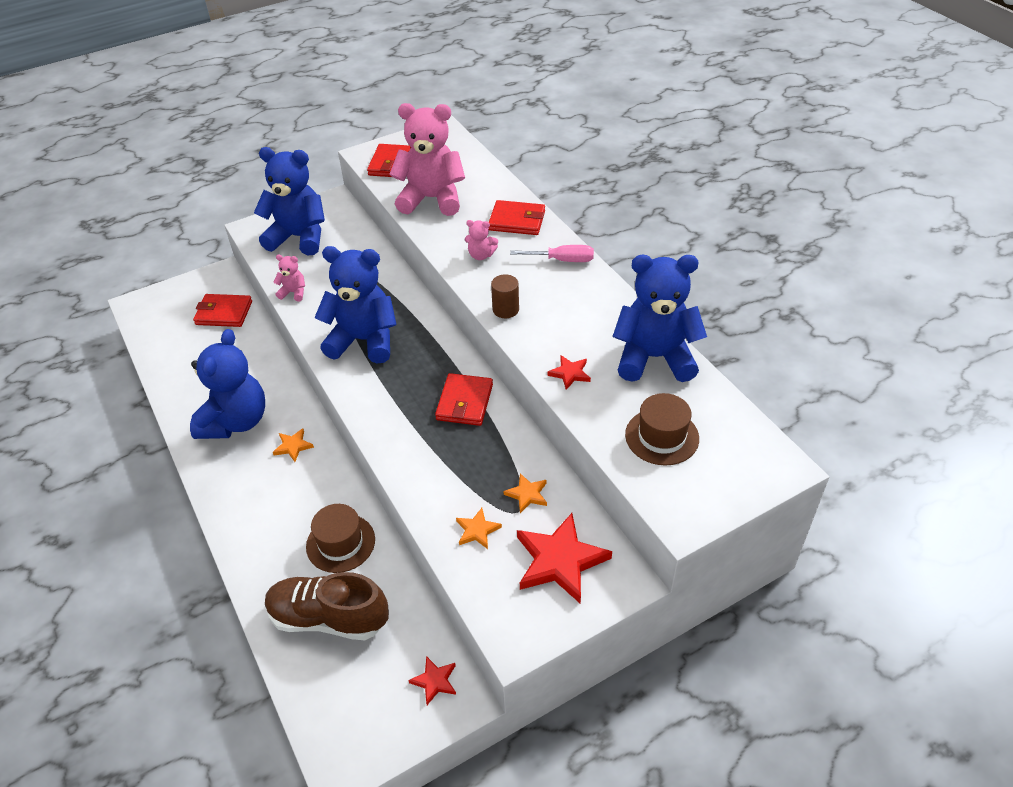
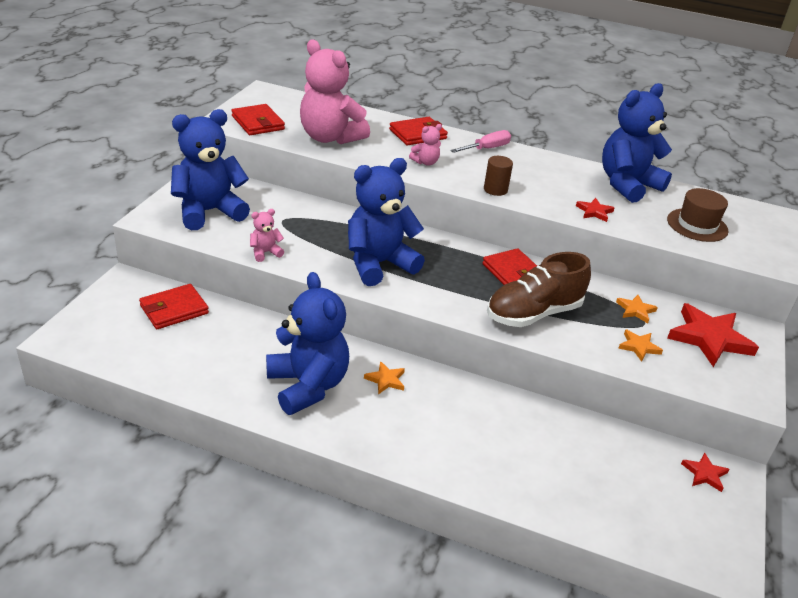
camera: 45 degrees left, 10 degrees down
(329, 618) = (583, 480): brown shoe -> brown shoe (533, 313)
(340, 543) = (519, 426): brown hat -> none
(432, 199) = (330, 137): pink teddy bear -> pink teddy bear turned 105 degrees counterclockwise

